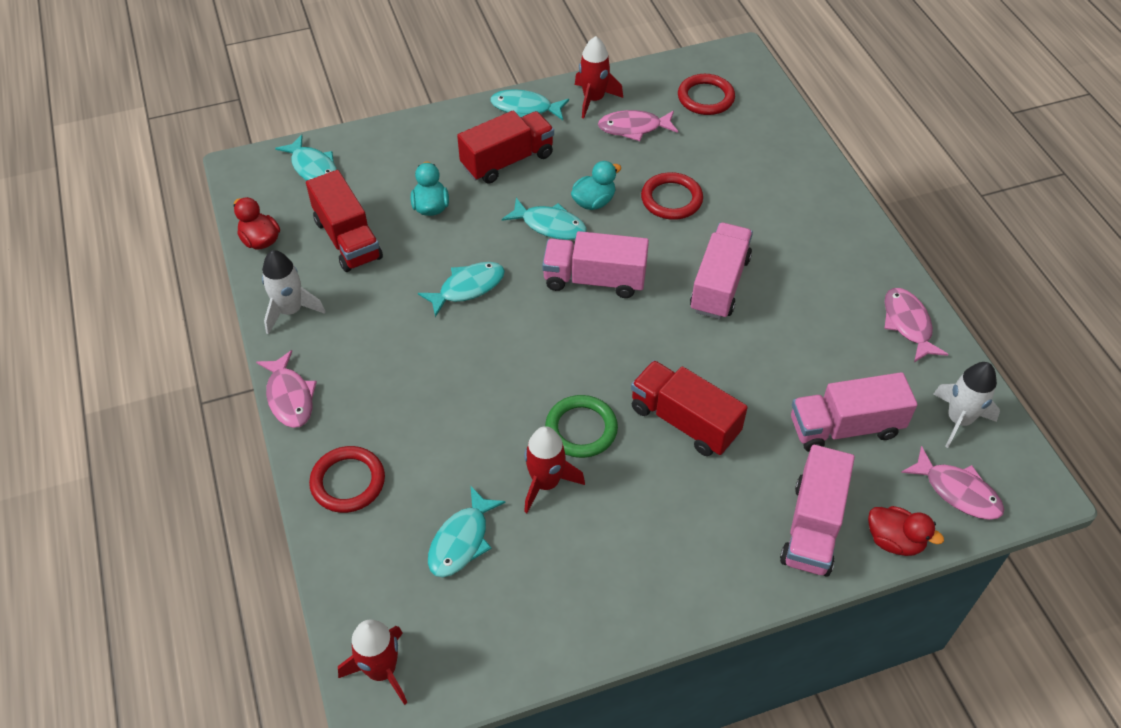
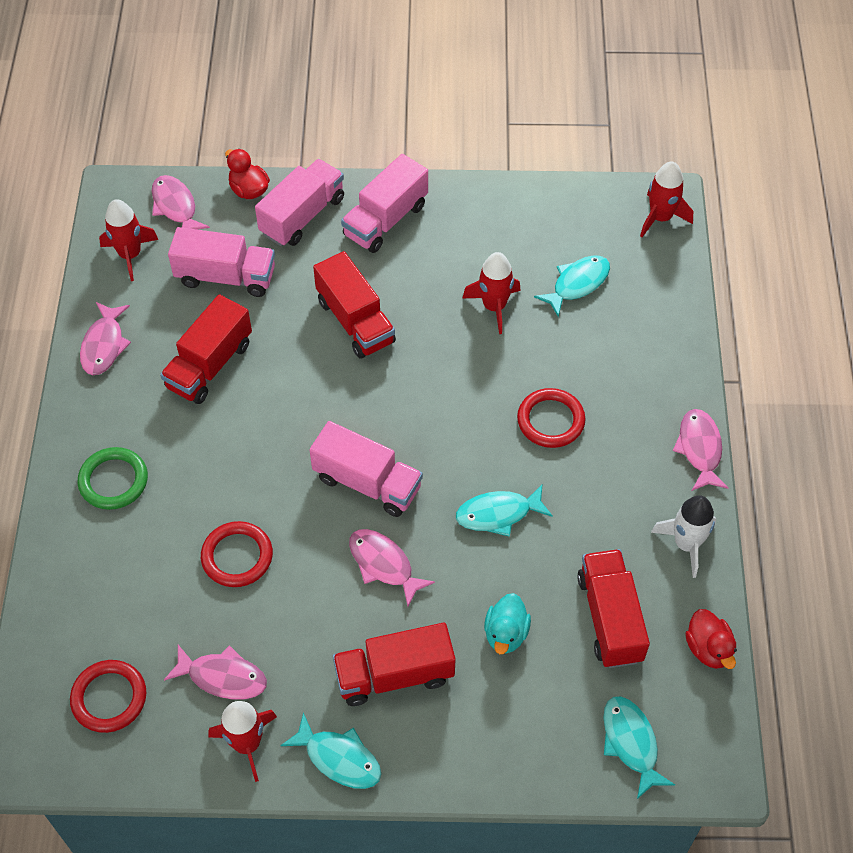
camera: 160 degrees left, 5 degrees up
(348, 482) = (659, 356): red ring -> red ring (550, 420)
(550, 225) = (383, 564): turquoise fish -> pink fish
(581, 429) = (446, 341): green ring -> green ring (113, 481)
(594, 202) = (322, 581): turquoise duck -> none
(719, 284) = (248, 439): pink truck -> pink truck (385, 220)
(797, 335) = (209, 365): none -> red truck
(958, 420) = (130, 255): white rocket -> red rocket

